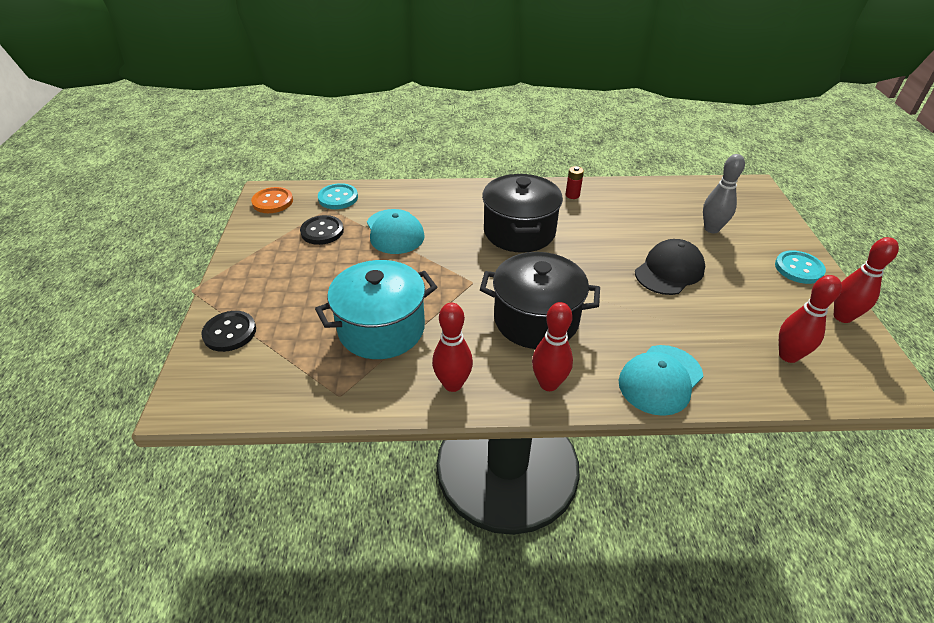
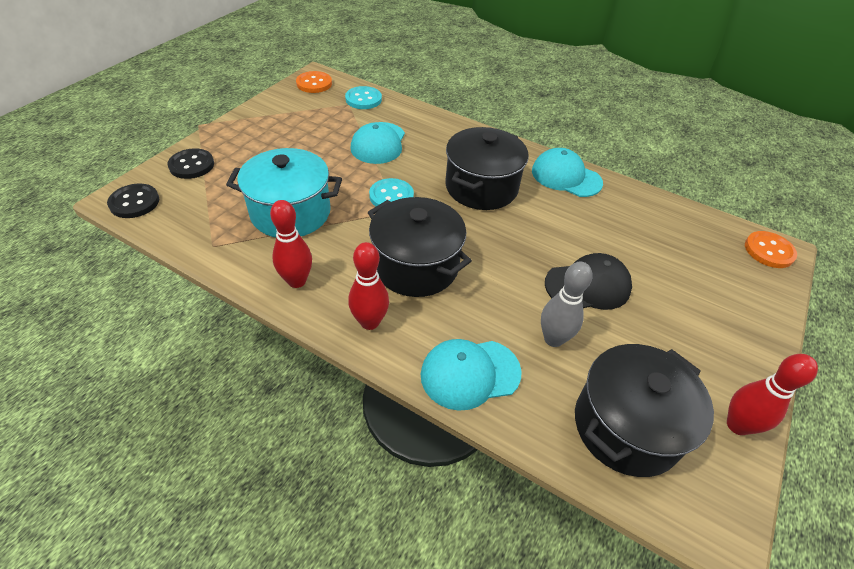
camera: 30 degrees right, 5 degrees up
(322, 231) = (325, 120): black button -> black button (134, 202)
(572, 195) = (566, 177): red battery -> turquoise cap
(711, 229) = (679, 268): grey bowling pin -> grey bowling pin (553, 339)
(749, 190) = (769, 251): none -> orange button
(788, 356) = (626, 426): red bowling pin -> black pot
(798, 268) = (739, 353): turquoise button -> turquoise button (391, 196)

